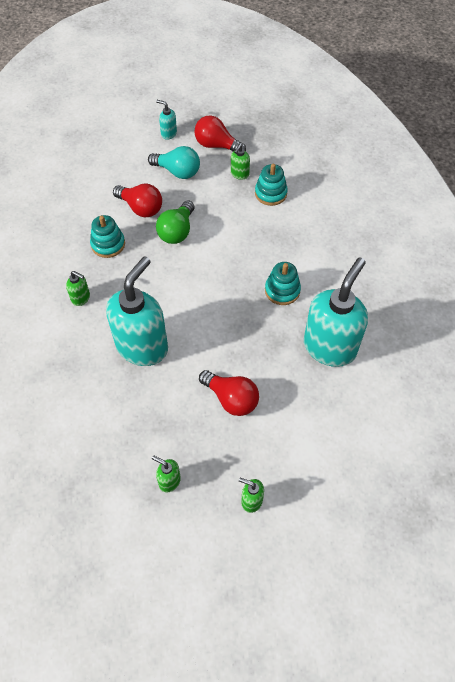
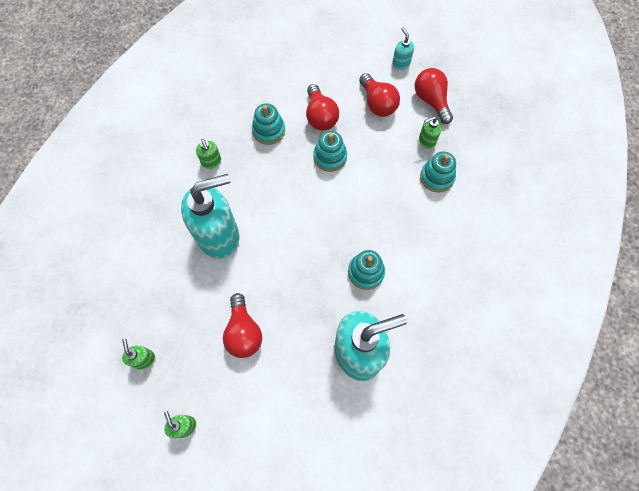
camera: 40 degrees right, 10 degrees up
(177, 231) = (330, 157): green light bulb -> turquoise stacking toy
(178, 172) = (377, 103): turquoise light bulb -> red light bulb

